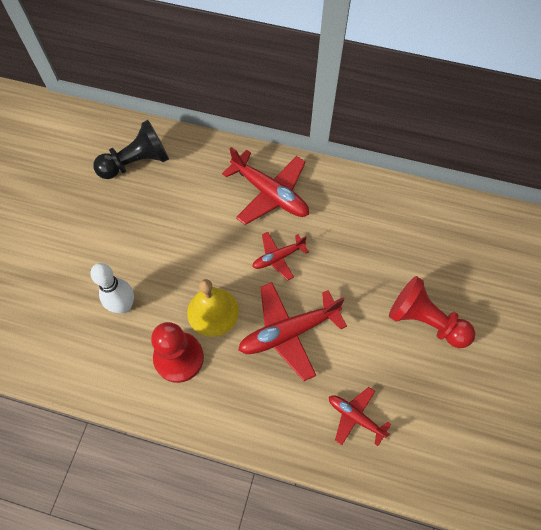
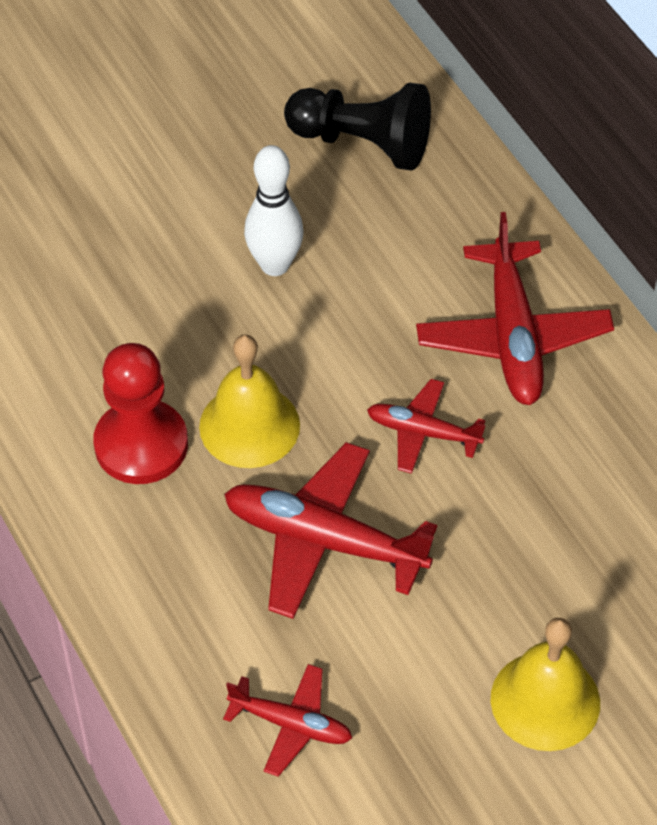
camera: 45 degrees right, 10 degrees down
(124, 306) = (141, 320): white bowling pin -> white bowling pin (275, 265)
(355, 417) = (291, 724): red plane -> red plane turned 120 degrees clockwise
(425, 321) = (545, 700): red pawn -> yellow bell

